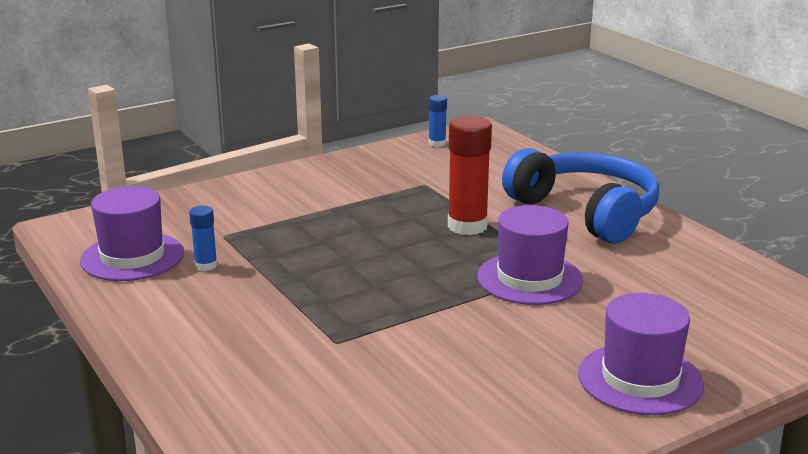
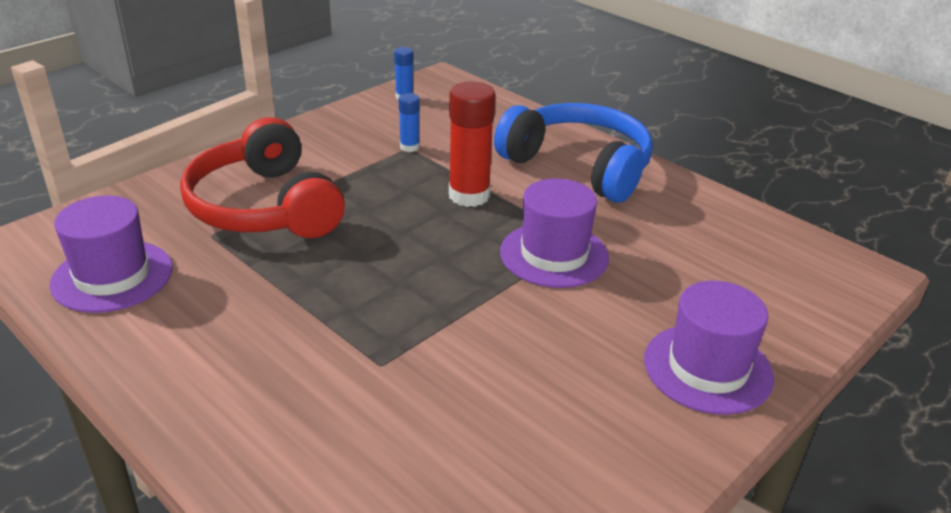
camera: 15 degrees left, 10 degrees up
(206, 265) = (202, 278): blue glue stick -> blue glue stick (409, 147)
(277, 219) = (265, 207): none -> red headphones

